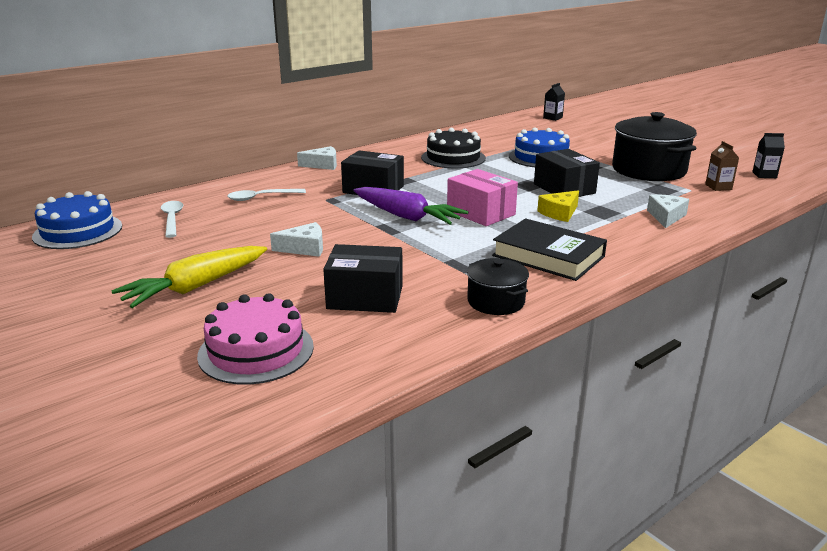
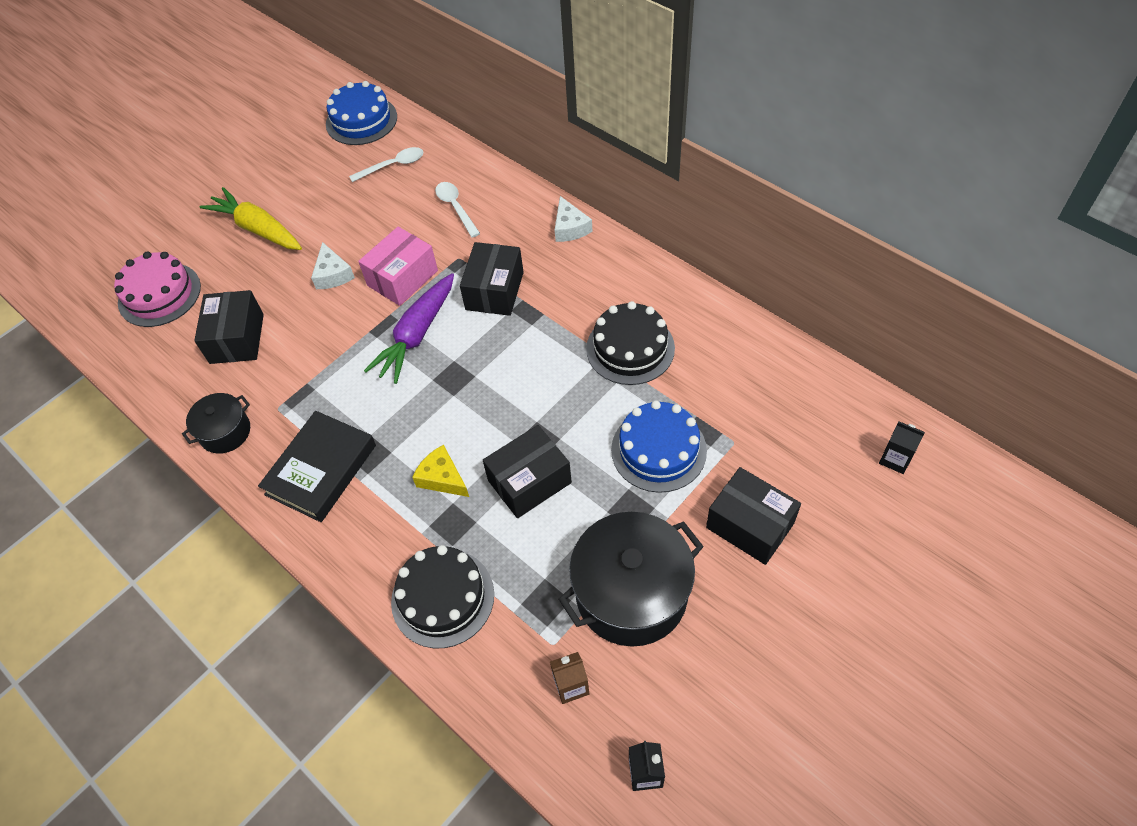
camera: 85 degrees right, 30 degrees up
(481, 213) = (434, 399): pink box -> pink box (402, 278)
(596, 144) = (750, 525): none -> black box
(666, 217) = (443, 597): white cheese -> black cake

